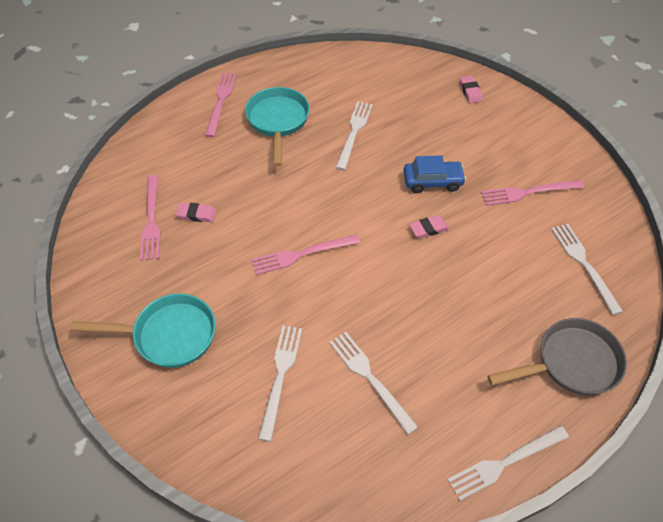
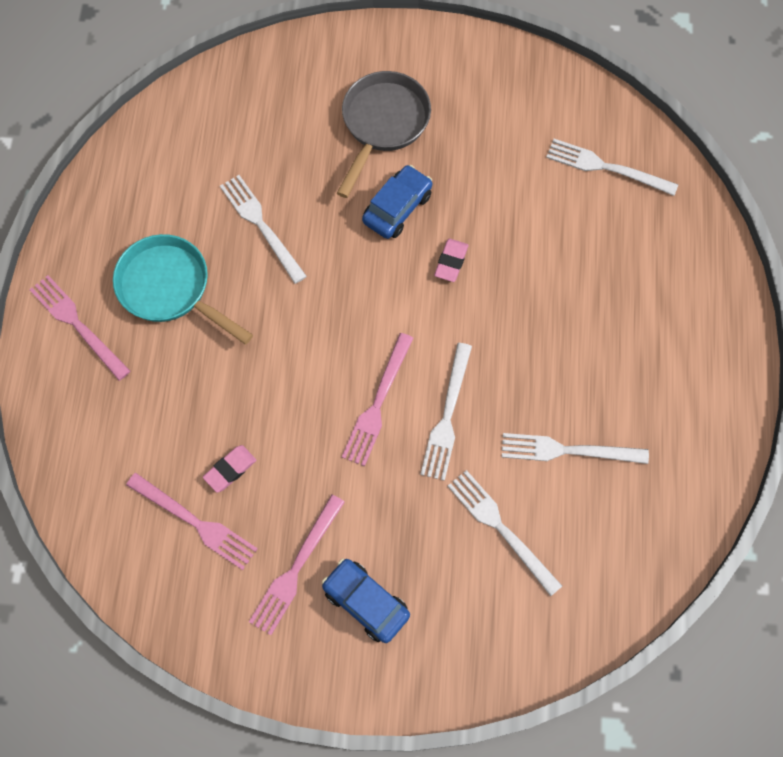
camera: 50 degrees left, 15 degrees up
(169, 335) = (366, 602): turquoise pan -> blue car
(470, 91) = (312, 67): pink eraser -> none
(504, 463) = (731, 407): white fork -> white fork (447, 416)
(528, 192) = (488, 137): pink fork -> pink fork (296, 568)
(571, 363) = (689, 272): grey pan -> grey pan (383, 124)

